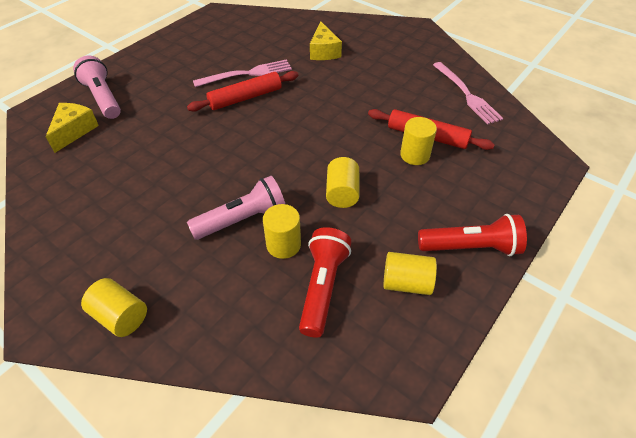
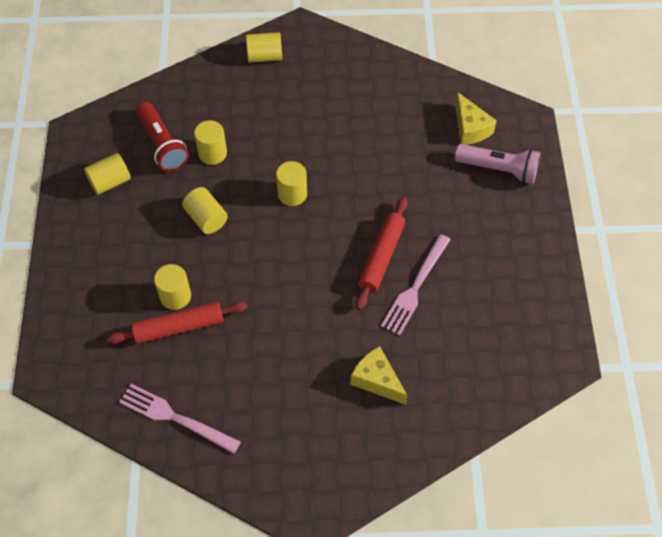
camera: 140 degrees right, 10 degrees up
(242, 219) = (258, 151): pink flashlight -> none
(255, 168) = (292, 194): none -> yellow cylinder
(470, 247) = (80, 237): red flashlight -> none

